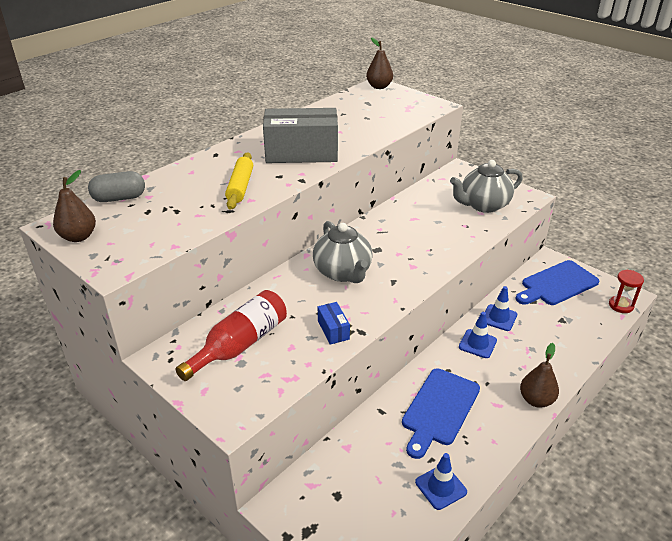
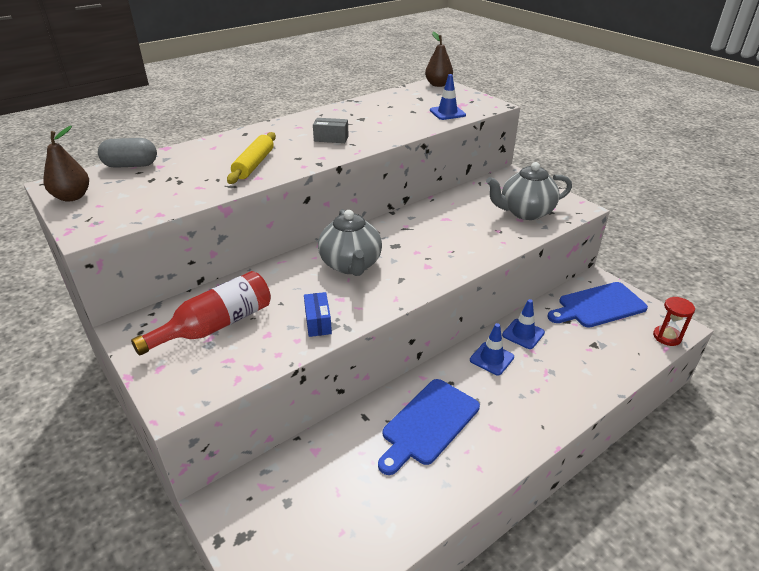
camera: 10 degrees right, 0 degrees up
(301, 153) = (331, 138): grey box -> grey box, size x0.43
(440, 487) = (403, 511): blue traffic cone -> blue traffic cone (447, 113)
(536, 400) = (541, 429): brown pear -> none

